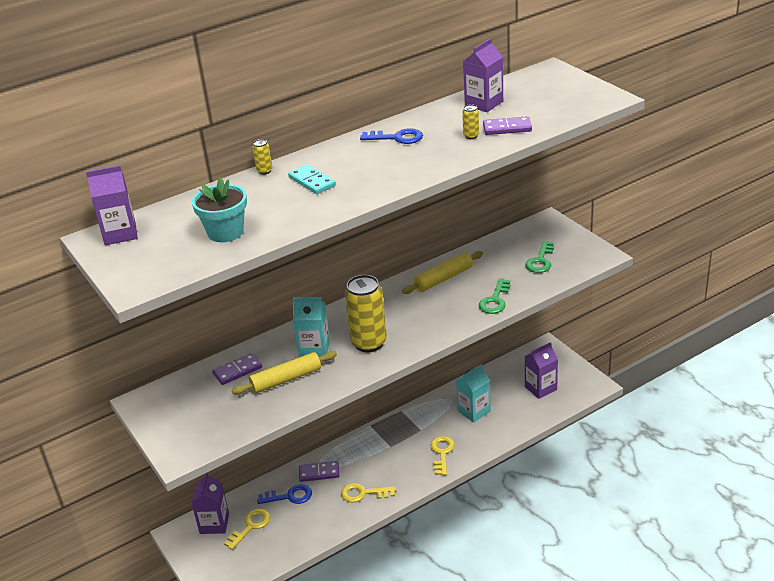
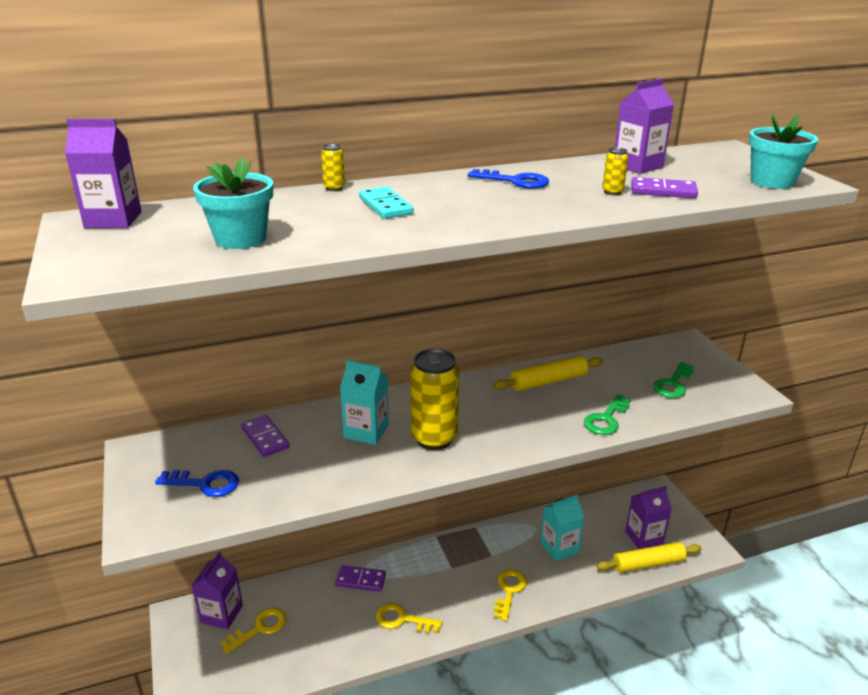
camera: 10 degrees right, 5 degrees down
(237, 371) = (265, 438): purple domino -> purple domino turned 75 degrees clockwise
(286, 379) = (316, 461): yellow rolling pin -> yellow rolling pin (648, 563)
(289, 496) = (317, 601): blue key -> blue key (205, 484)
(583, 103) = (772, 181): none -> turquoise flower pot

